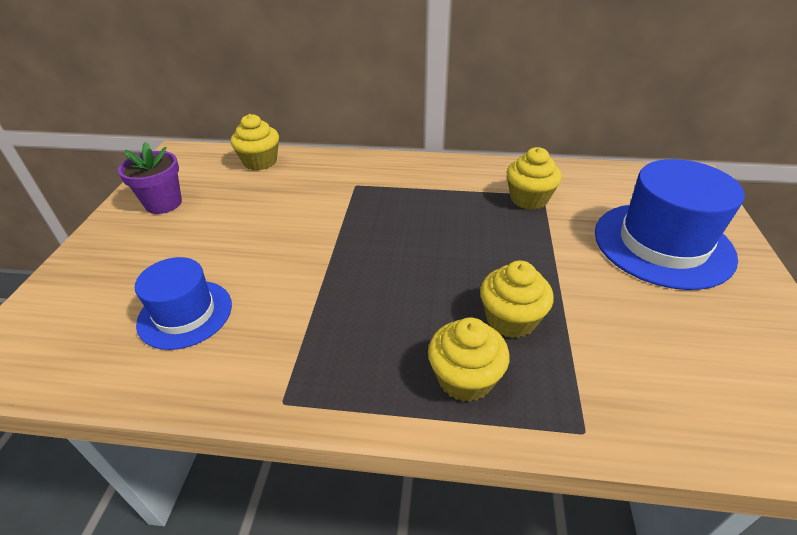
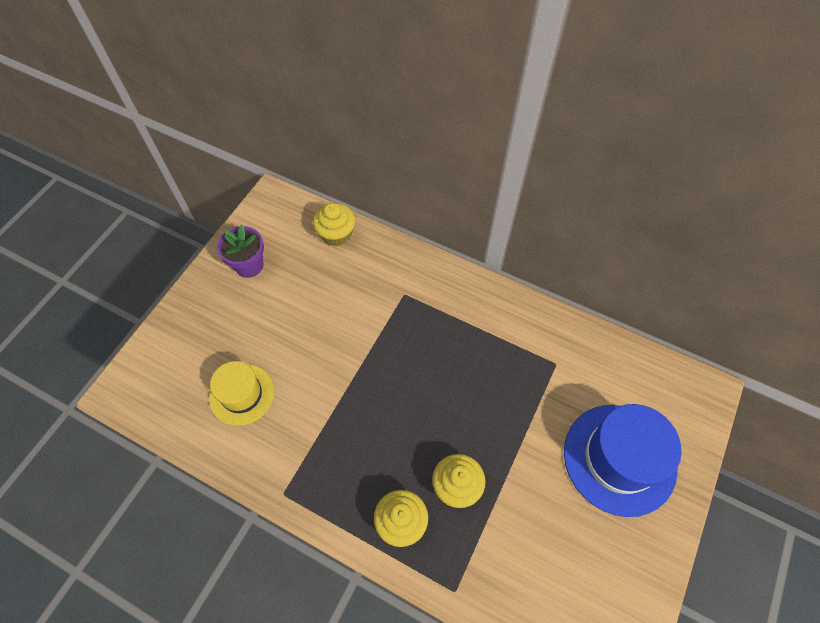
camera: 20 degrees right, 20 degrees up
(185, 314) = (241, 394): blue hat -> yellow hat
(529, 199) = (541, 365): yellow cupcake -> none

